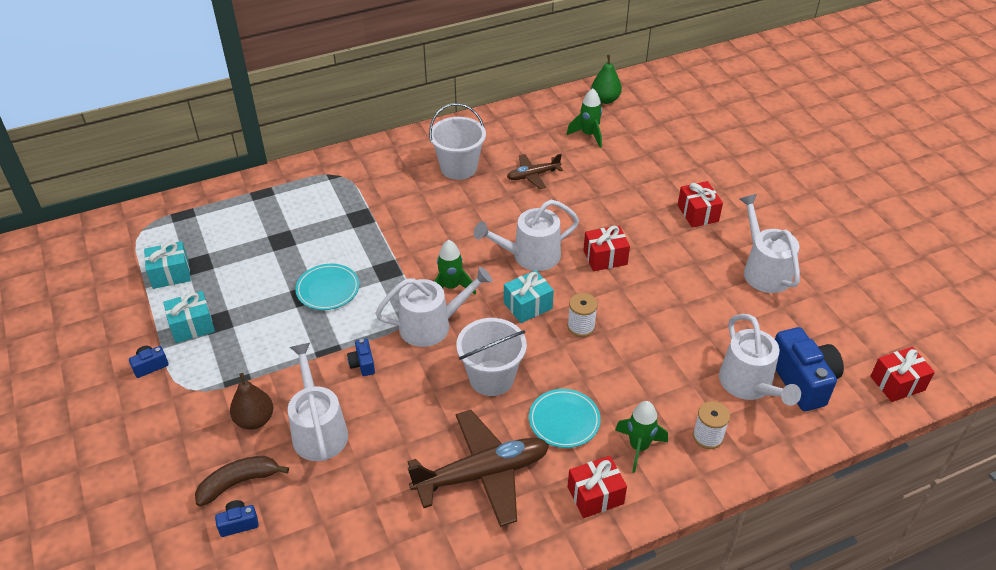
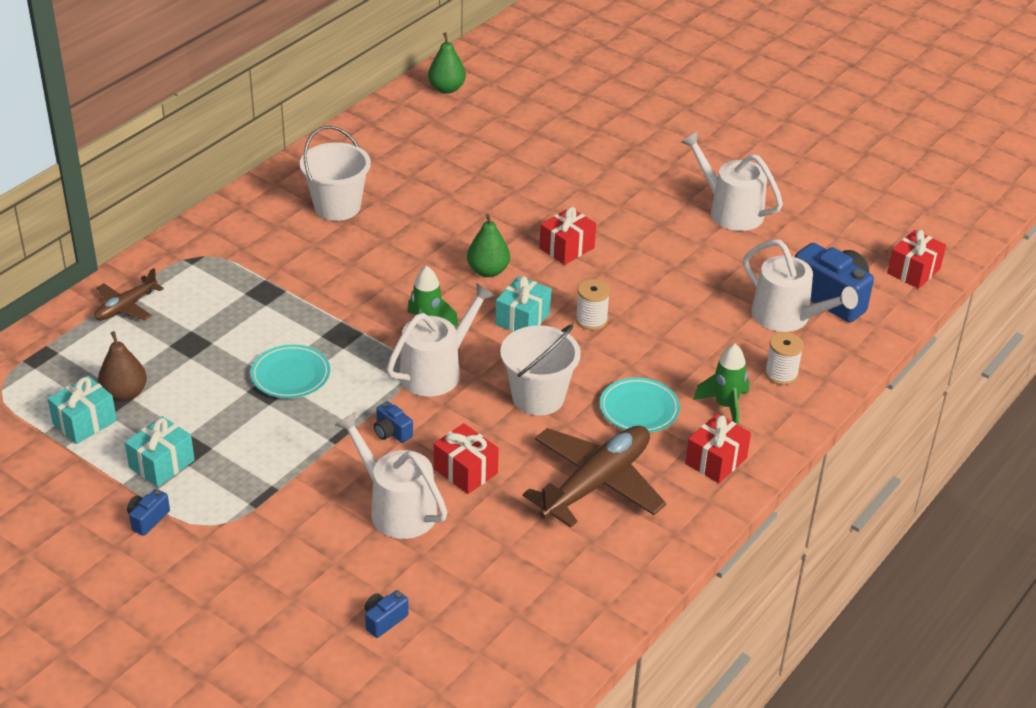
camera: 30 degrees left, 5 degrees down
(239, 482) = (352, 586): brown banana -> none
(255, 420) = (318, 525): brown pear -> brown pear (125, 394)
(530, 256) = (488, 271): white watering can -> green pear
(533, 175) = (427, 190): brown plane -> brown plane (126, 307)
(588, 135) = (456, 131): green rocket -> none
(698, 213) = (629, 177): red gift -> red gift (465, 471)

